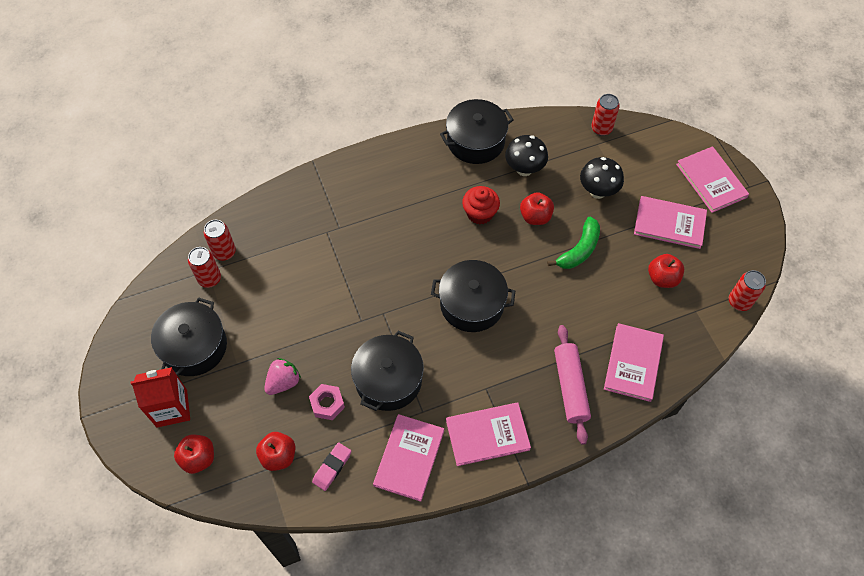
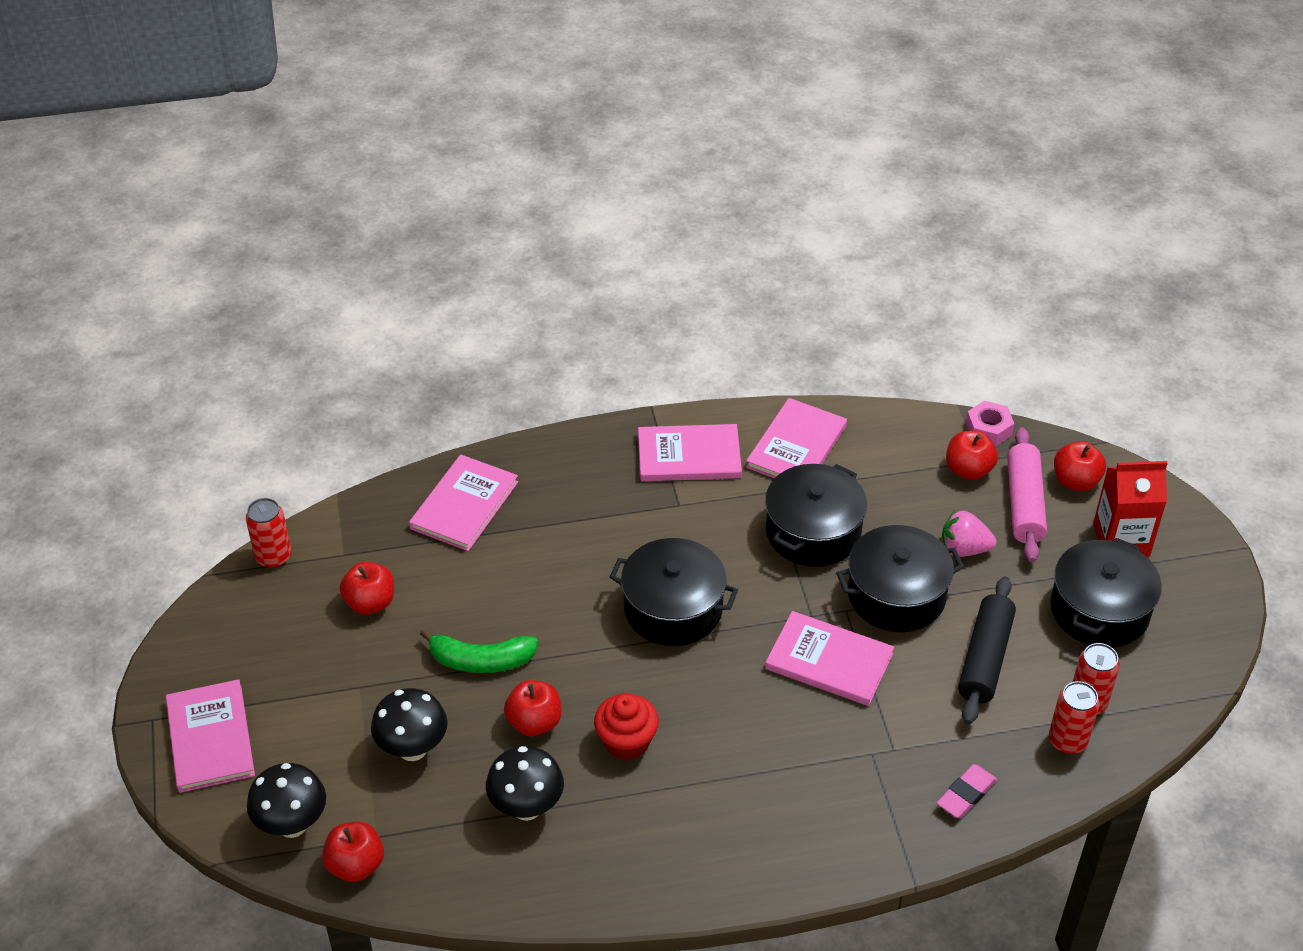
camera: 170 degrees left, 15 degrees down
(271, 299) = (985, 658): none -> black rolling pin
(283, 382) = (963, 549): pink strawberry -> pink strawberry turned 45 degrees clockwise
(327, 404) = (901, 516): pink nut -> pink nut (988, 429)
(332, 467) = (898, 450): pink eraser -> pink eraser (966, 794)
(475, 141) = (600, 876): black pot -> black pot (896, 595)
(570, 387) = (562, 491): pink rolling pin -> pink rolling pin (1024, 503)
(579, 250) = (481, 661): green banana -> green banana turned 135 degrees counterclockwise
(601, 128) = (356, 865): red can -> red apple
(643, 143) = (292, 825): none -> black mushroom
(669, 223) = (318, 679): pink book -> pink book (829, 661)

